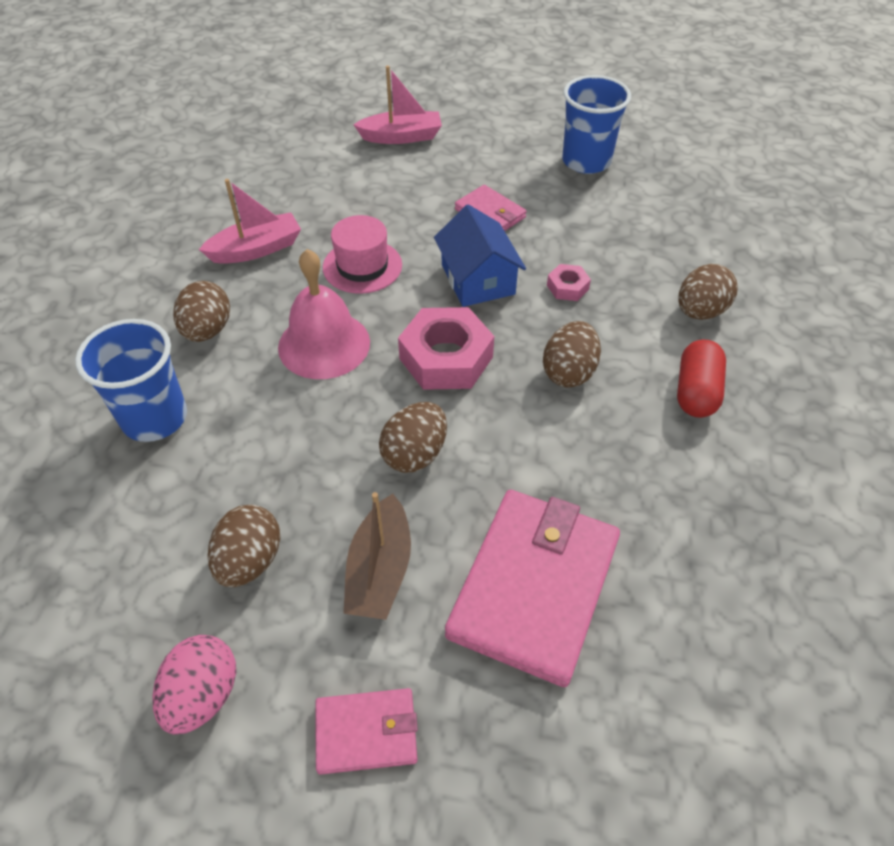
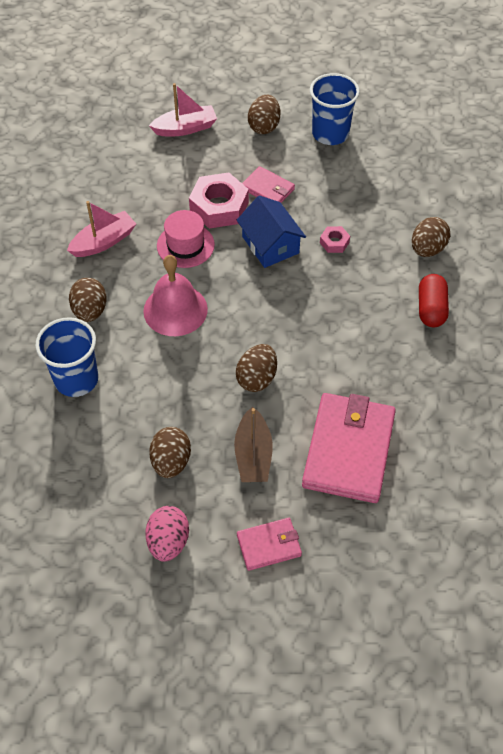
camera: 10 degrees left, 5 degrees up
(446, 358) = (261, 308): pink nut -> pink nut (219, 207)
(569, 372) = (346, 307): brown egg -> brown egg (264, 126)

